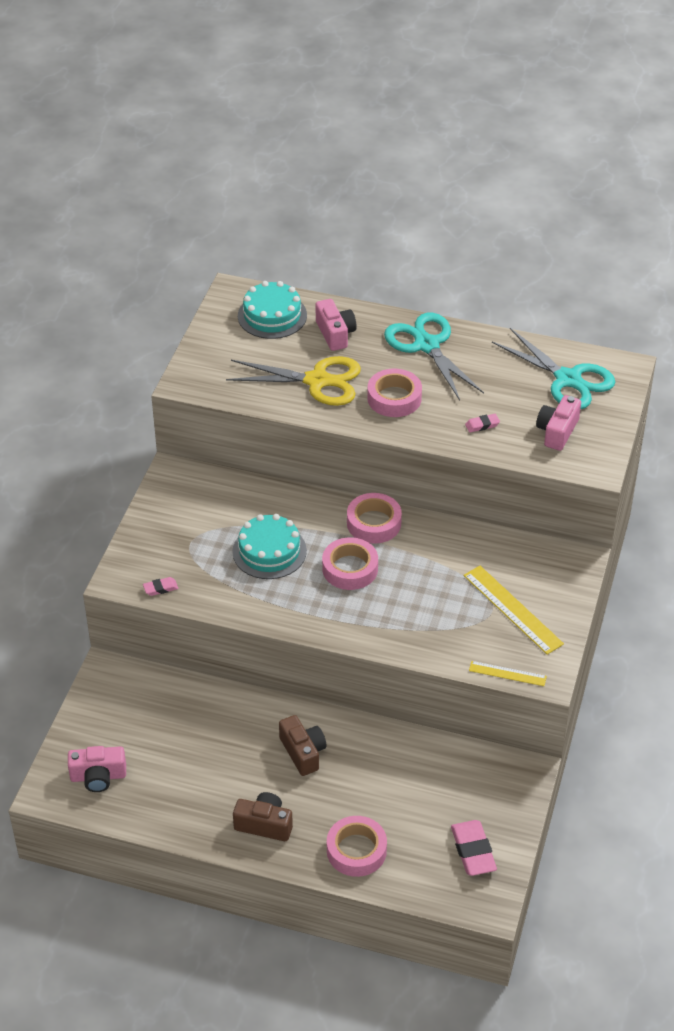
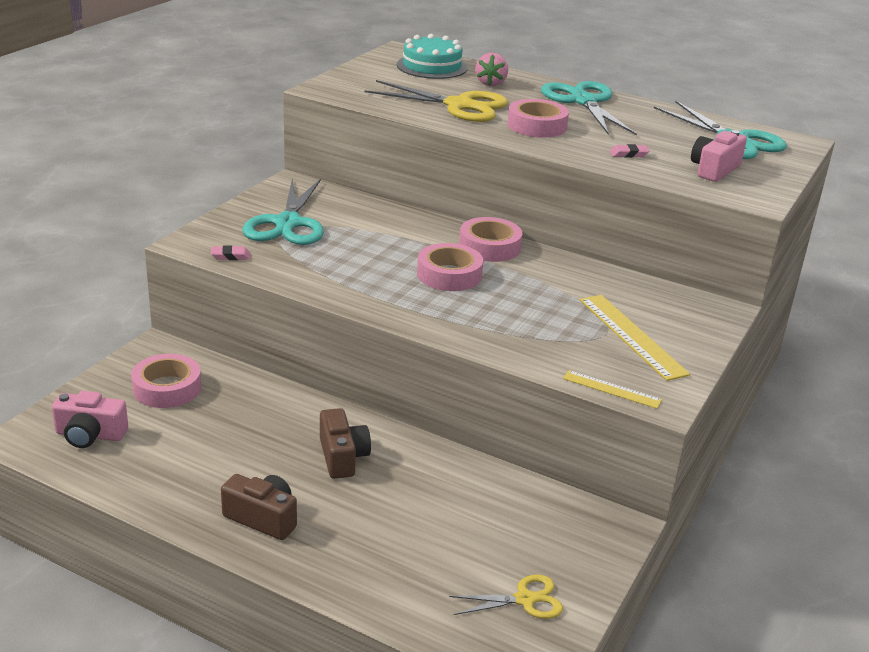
camera: 10 degrees right, 15 degrees down
(191, 533) = (288, 223): none -> turquoise scissors
(269, 551) = (365, 248): turquoise cake -> none
(335, 334) = (491, 83): pink camera -> pink strawberry
(356, 850) = (369, 568): pink tape -> pink tape (167, 388)
(473, 851) = (525, 599): pink eraser -> yellow scissors

